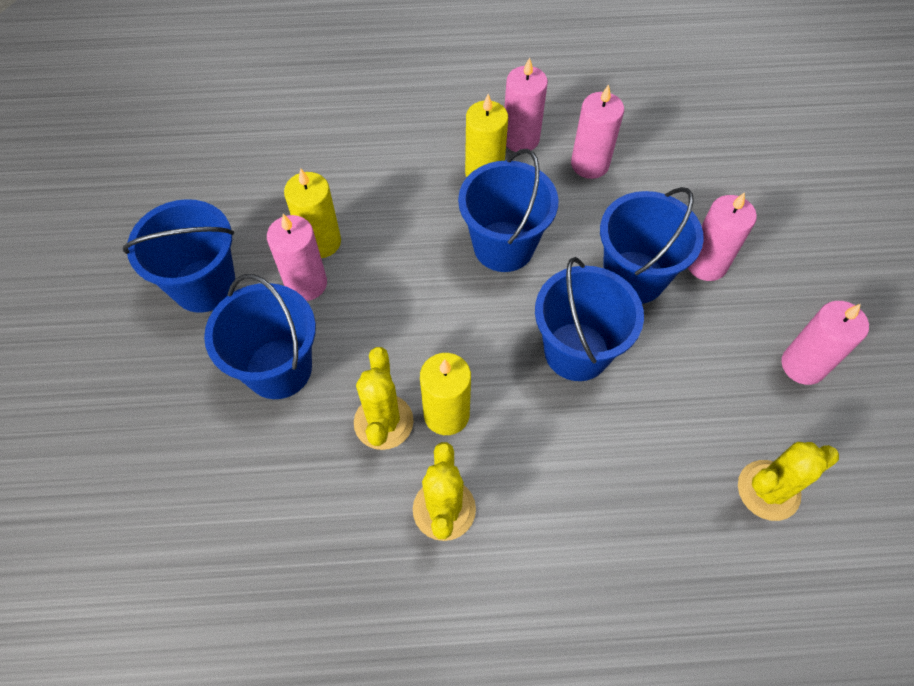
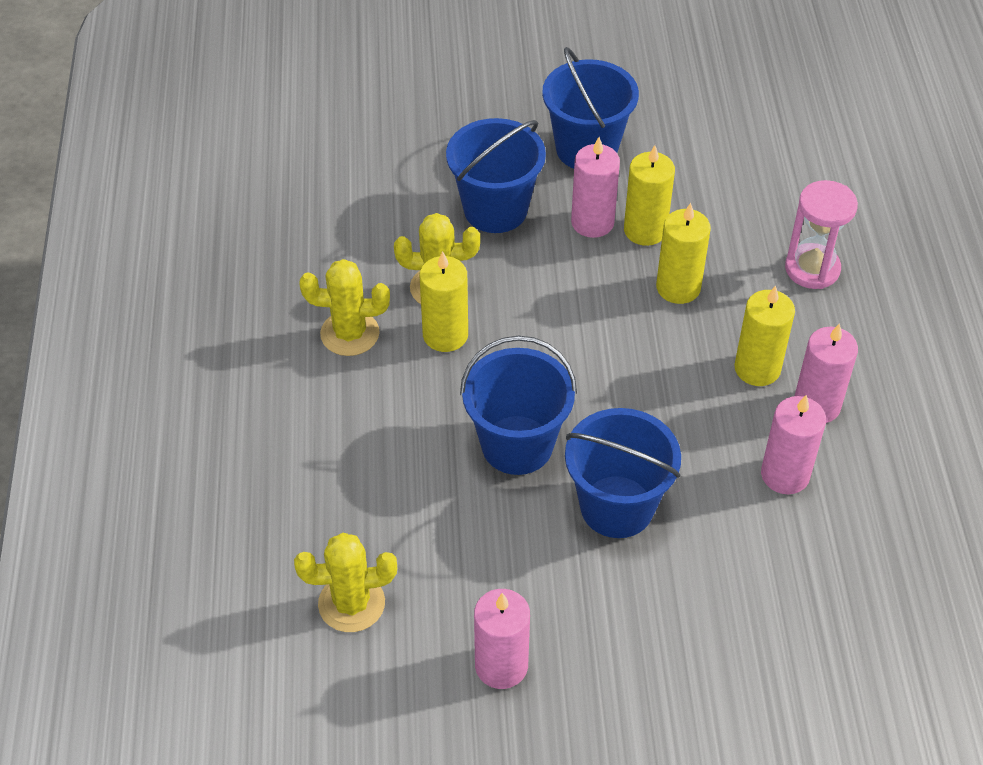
camera: 90 degrees right, 10 degrees down
(376, 128) = (812, 269): none -> pink hourglass
(393, 221) = (678, 287): none -> yellow candle
(503, 246) = (651, 385): blue bucket -> none
(706, 264) = (640, 584): pink candle -> none
(768, 490) = (351, 603): yellow cactus -> yellow cactus turned 75 degrees counterclockwise

